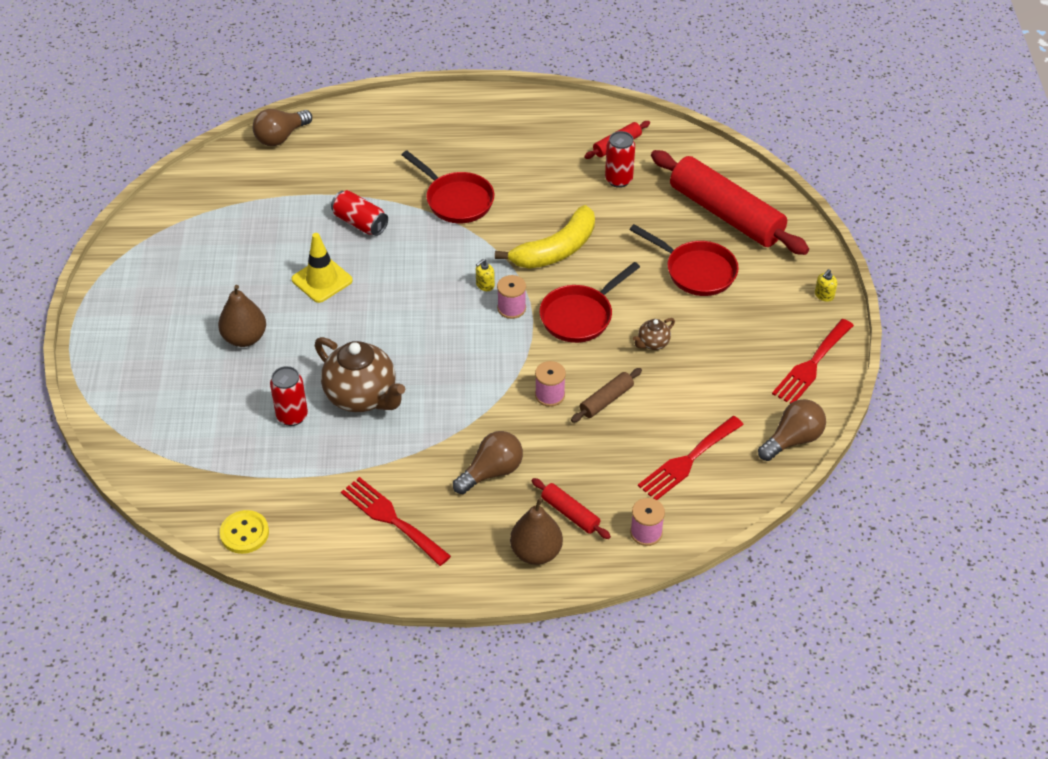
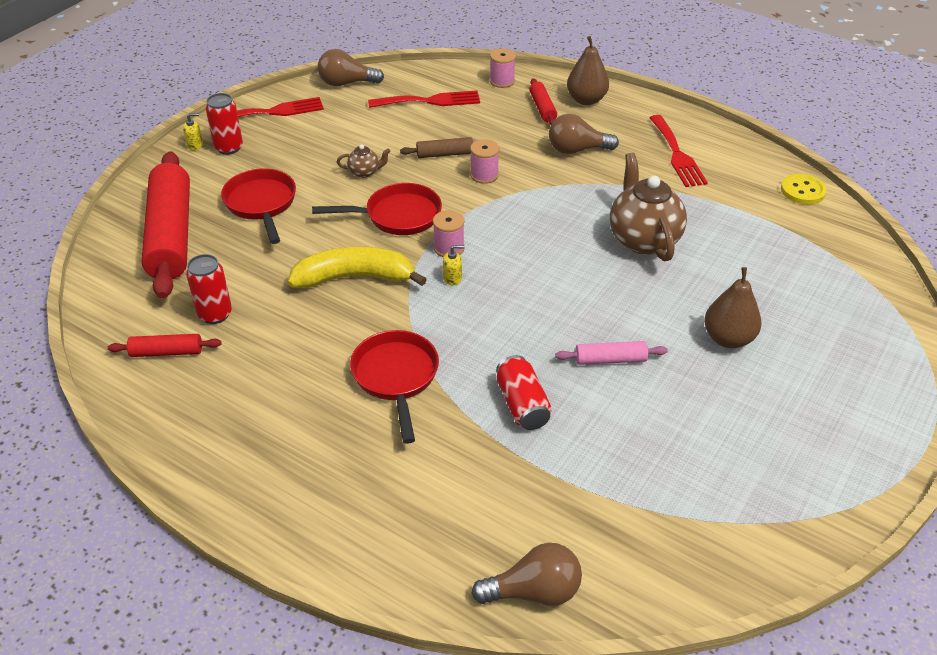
camera: 145 degrees left, 5 degrees down
(292, 416) = (717, 252): red can -> red can (229, 148)
(322, 280) = (610, 360): yellow traffic cone -> pink rolling pin

